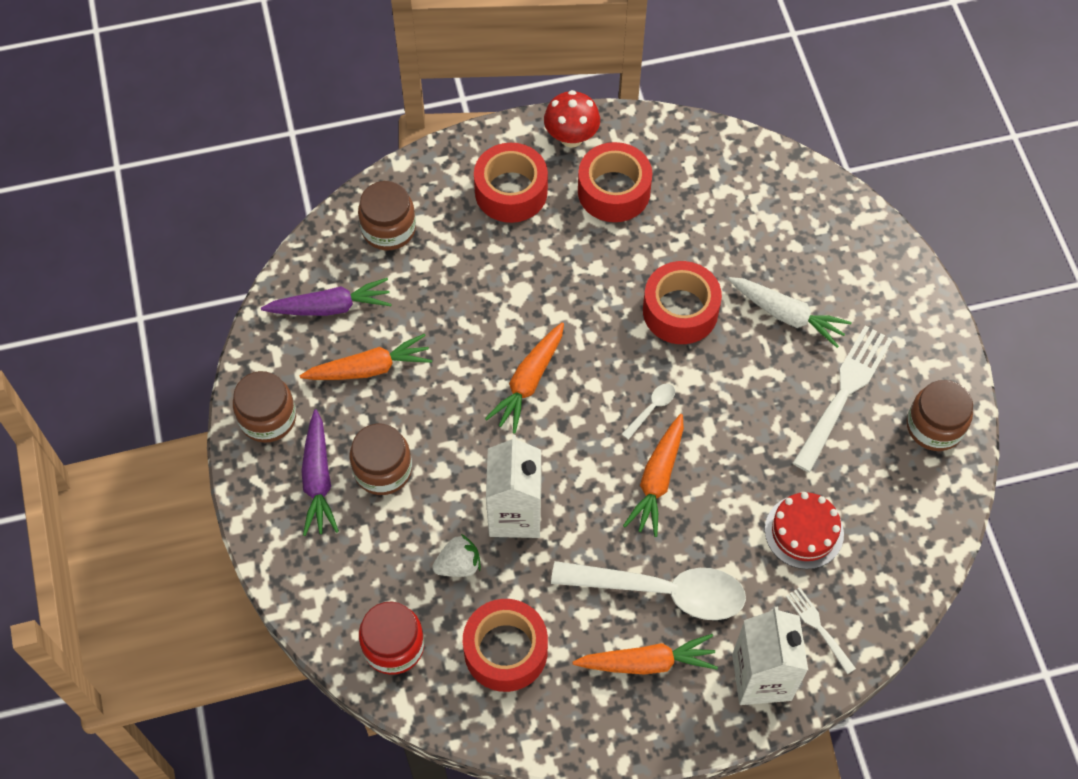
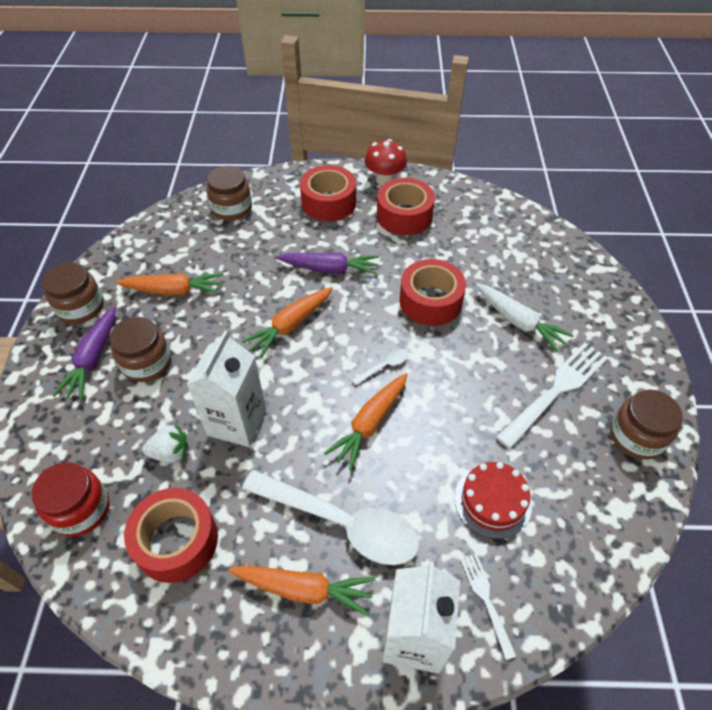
camera: 15 degrees right, 10 degrees down
(330, 307) = (166, 246): purple carrot -> purple carrot (329, 269)

